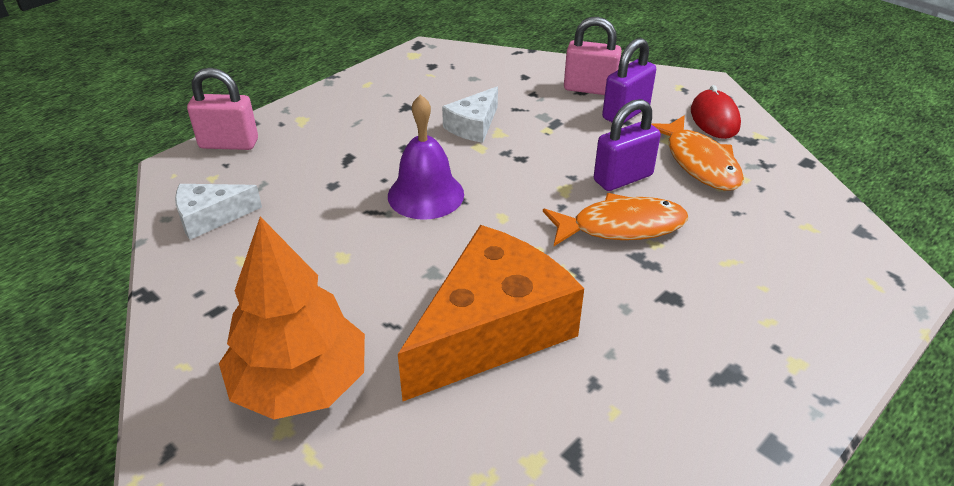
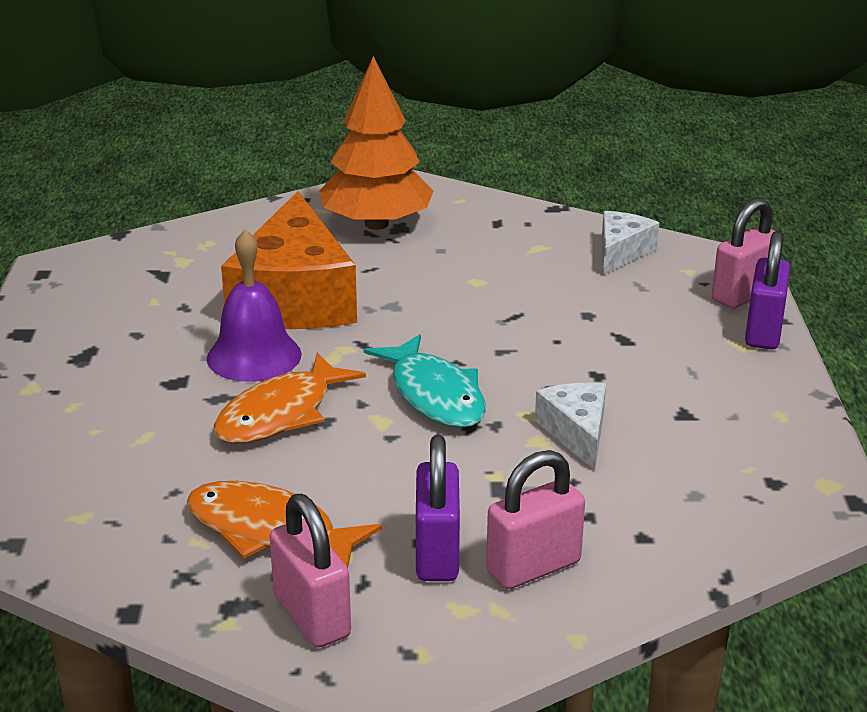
camera: 135 degrees right, 10 degrees down
(425, 195) = (497, 348): purple bell -> purple bell (254, 356)
(512, 186) = (435, 395): none -> turquoise fish
(623, 178) = (335, 463): purple padlock -> purple padlock (763, 332)
(714, 118) = (312, 616): red mouse -> pink padlock

